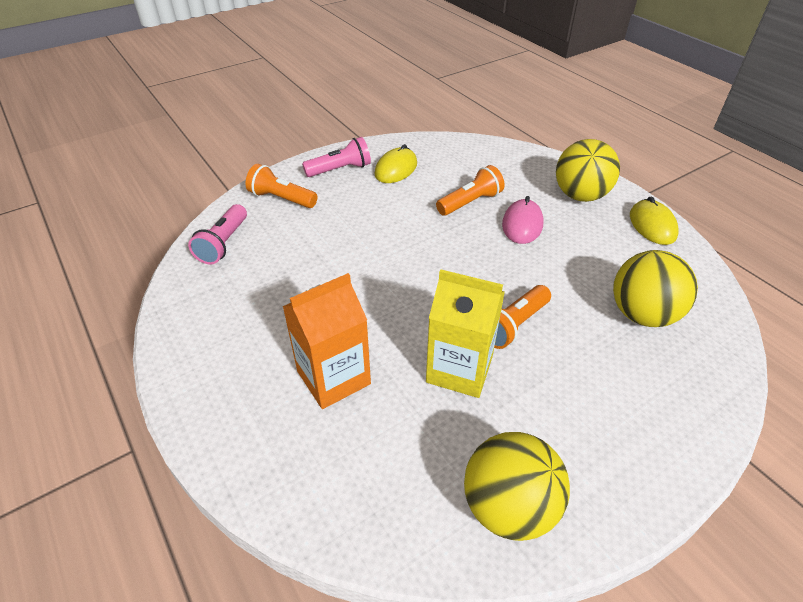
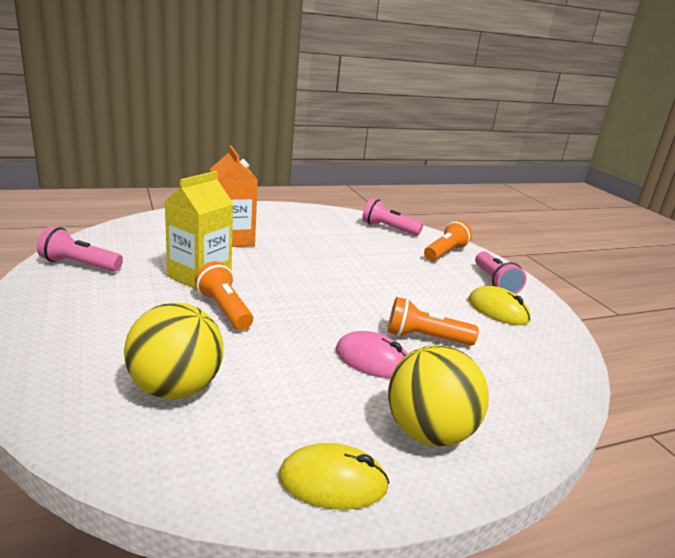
camera: 100 degrees right, 20 degrees down
(470, 202) = (425, 338): orange flashlight -> orange flashlight turned 120 degrees clockwise
(508, 506) = (79, 265): yellow ball -> pink flashlight

